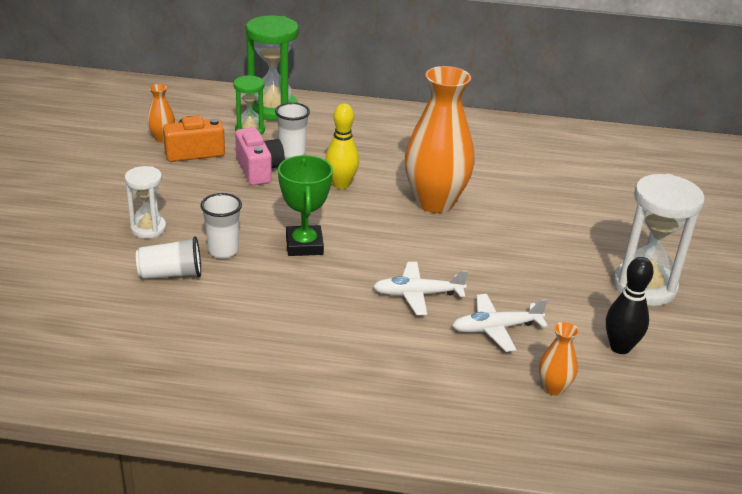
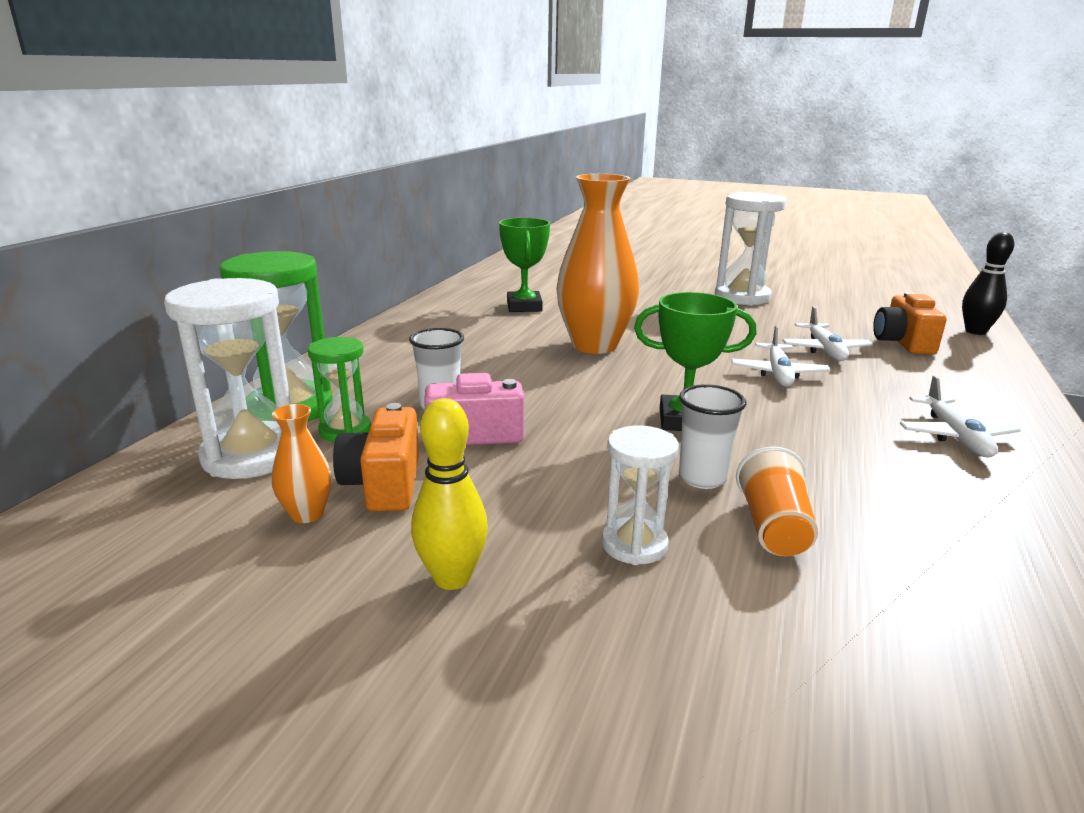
camera: 75 degrees left, 10 degrees down
(171, 274) = (773, 527): white cup -> orange cup
(214, 112) = (252, 455): none -> white hourglass
(321, 375) = (955, 436): none -> white plane
(341, 184) = (539, 385): yellow bowling pin -> yellow bowling pin (452, 578)
(513, 162) = (524, 307): none -> green trophy
(553, 388) = (902, 342): orange vase -> orange camera
(620, 347) = (832, 315): black bowling pin -> black bowling pin (975, 331)

